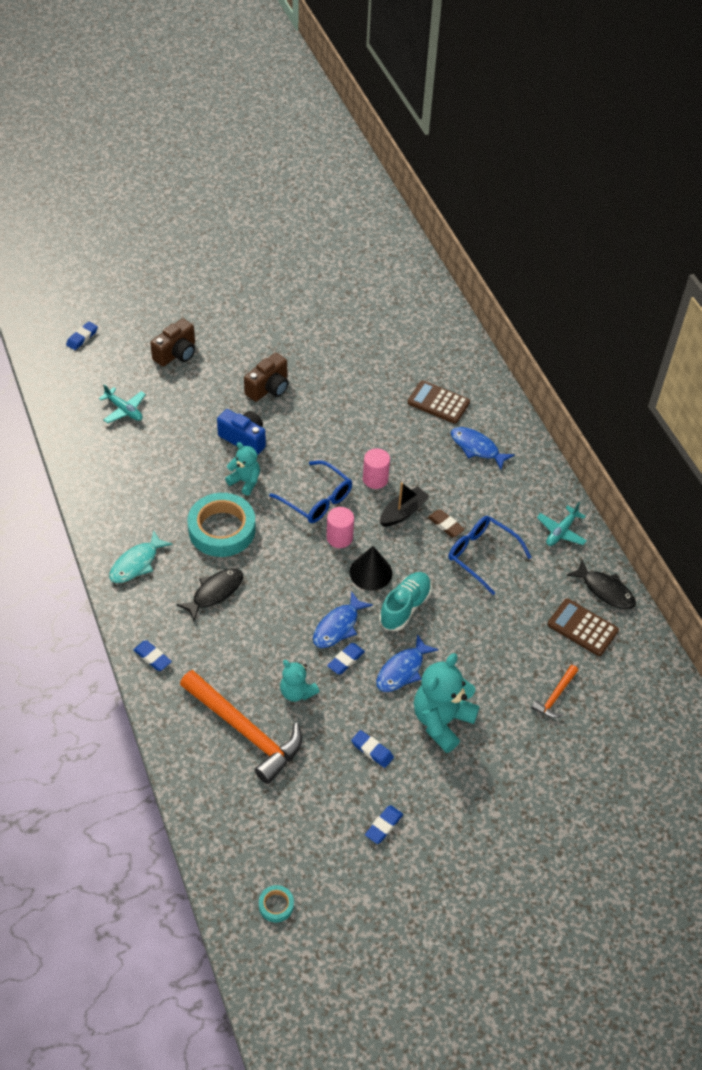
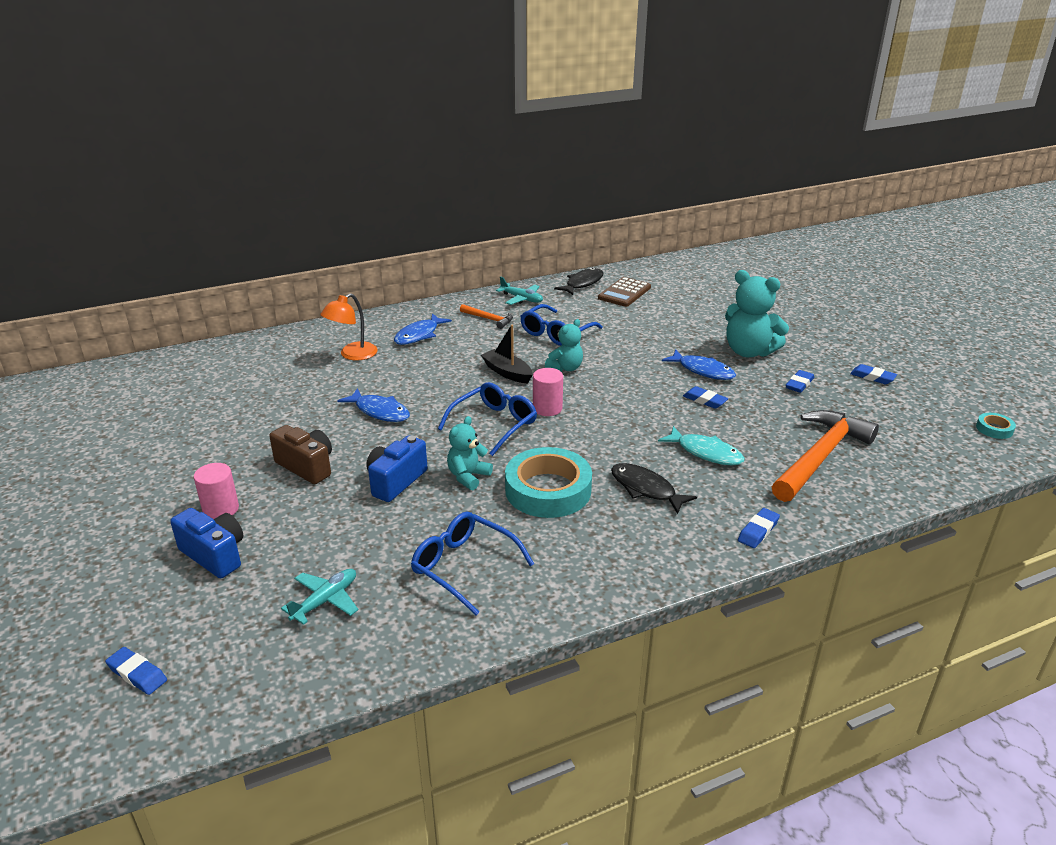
camera: 90 degrees left, 20 degrees down
(136, 563) = (617, 558): turquoise fish -> turquoise fish (705, 452)
(143, 477) = (463, 567): none -> blue glasses
(176, 354) = (215, 555): brown camera -> blue camera
(297, 692) = (756, 427): turquoise teddy bear -> turquoise teddy bear (565, 368)
(338, 626) = (665, 406): blue fish -> blue fish (379, 411)
(370, 572) = (590, 389): black cone -> none
(375, 479) = (462, 389): pink cylinder -> pink cylinder (221, 509)
(405, 607) = (629, 370): turquoise shoe -> none
(438, 403) = (352, 355): brown calculator -> orange lamp
(445, 525) = (521, 350): brown eraser -> none
(555, 696) = (698, 304): orange hammer -> orange hammer (489, 319)

